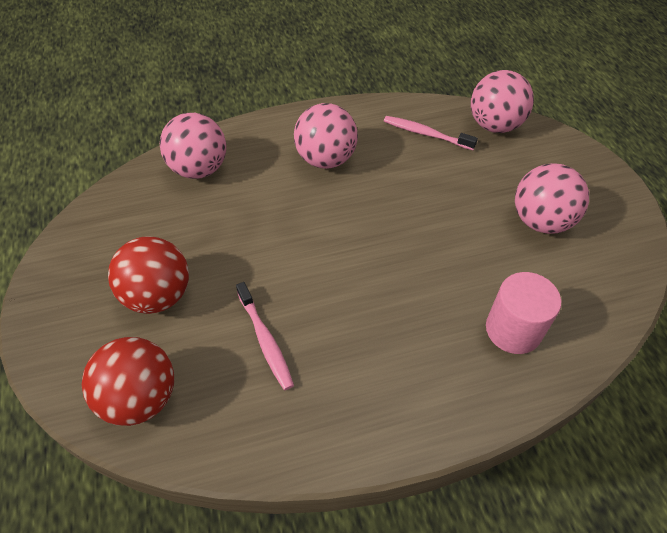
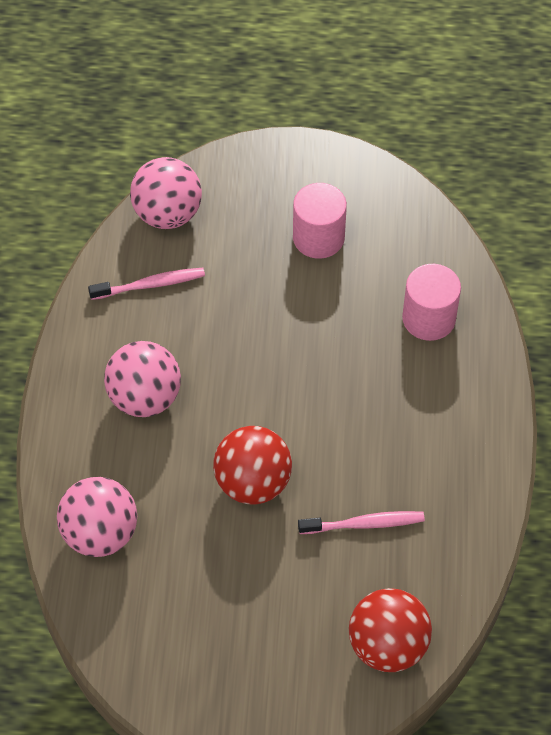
camera: 70 degrees left, 5 degrees up
(158, 295) = (273, 610): red ball -> red ball (253, 482)
(426, 134) = (150, 285): pink toothbrush -> pink toothbrush turned 150 degrees counterclockwise
(541, 221) = (318, 238): pink ball -> pink cylinder

